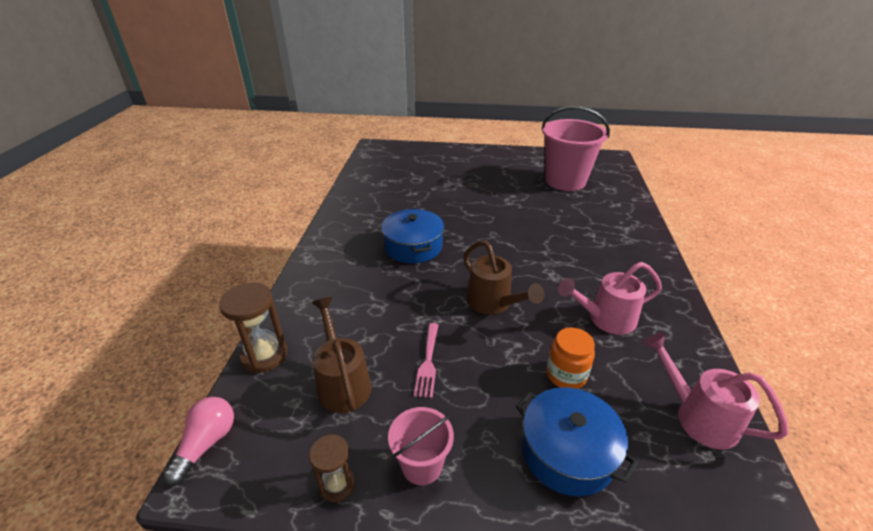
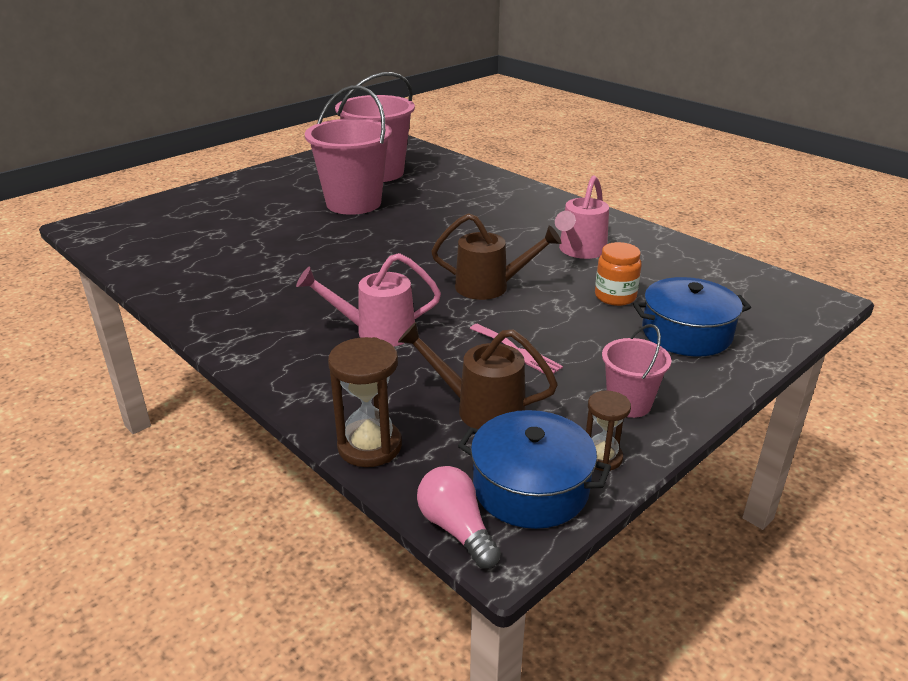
camera: 50 degrees left, 5 degrees down
(413, 246) = (337, 287): blue pot -> blue pot (530, 487)
(514, 195) = (353, 203): none -> pink bucket
(698, 416) = (711, 270): pink watering can -> pink watering can (376, 331)

